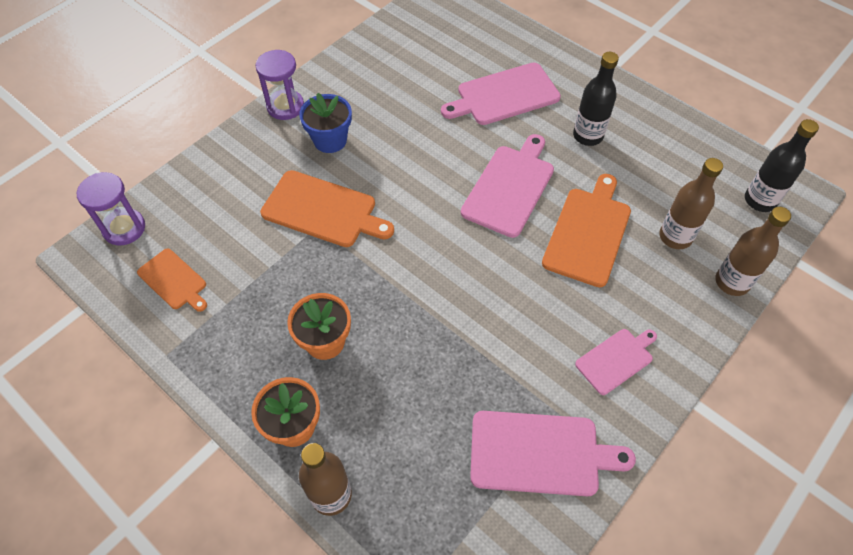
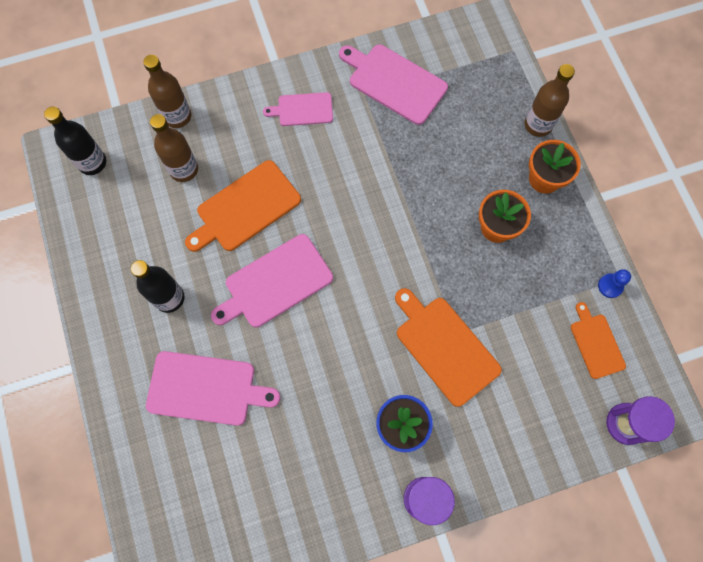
camera: 150 degrees left, 15 degrees up
(174, 342) = (610, 286): none -> blue pawn

